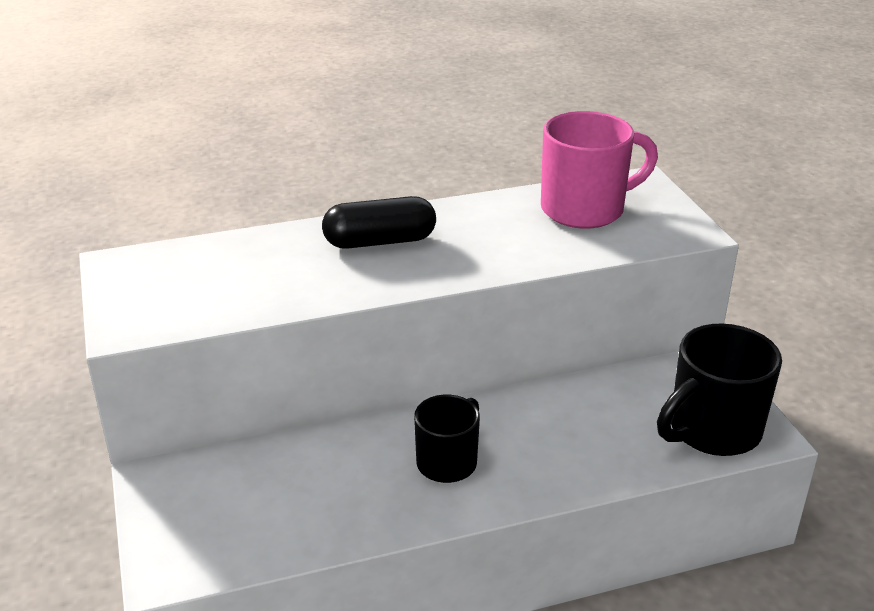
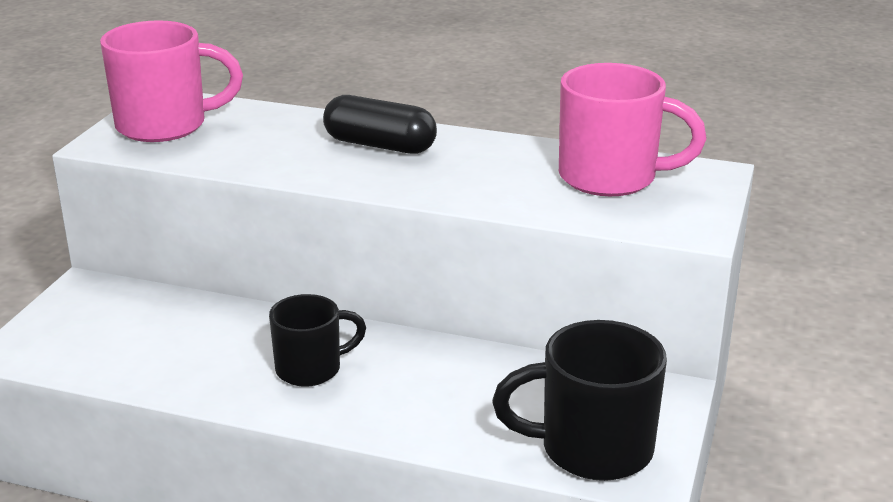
camera: 35 degrees right, 5 degrees down
(160, 288) = (165, 125): none -> pink mug

